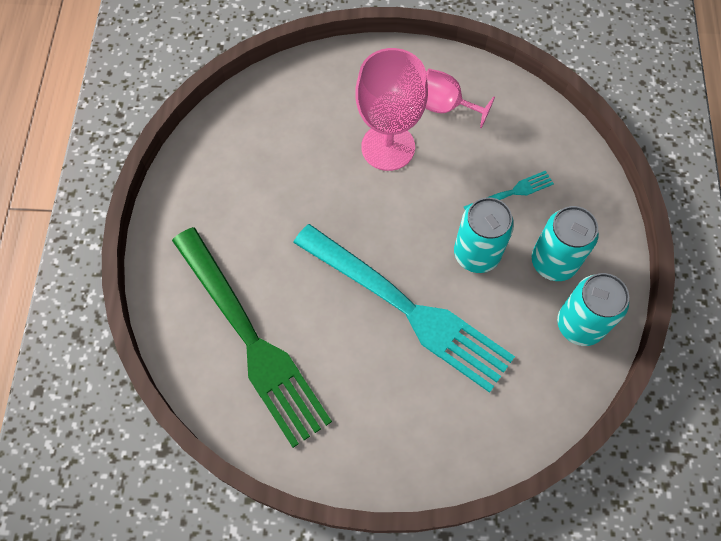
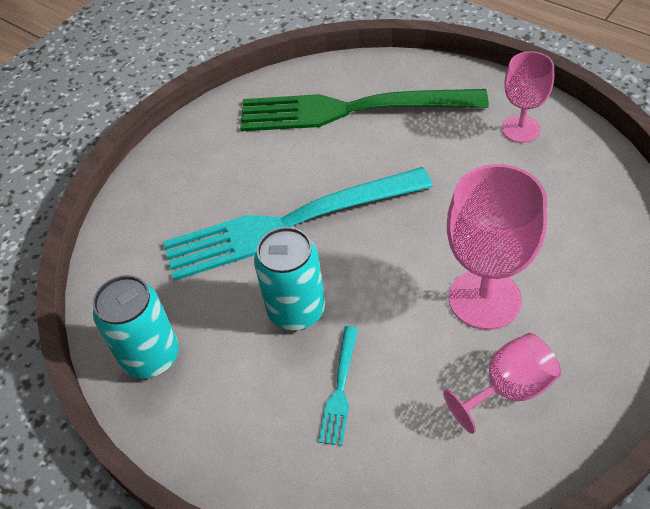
camera: 130 degrees right, 15 degrees down
(206, 196) = (521, 129): none -> pink goblet
(553, 262) = (230, 377): turquoise can -> none

